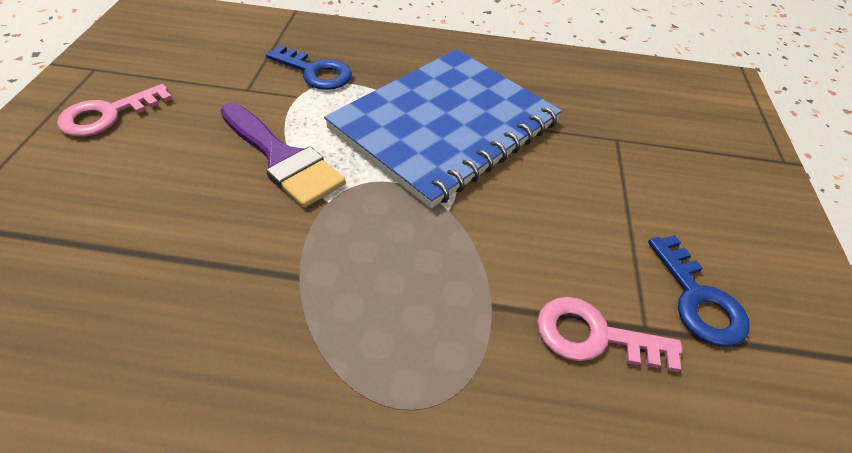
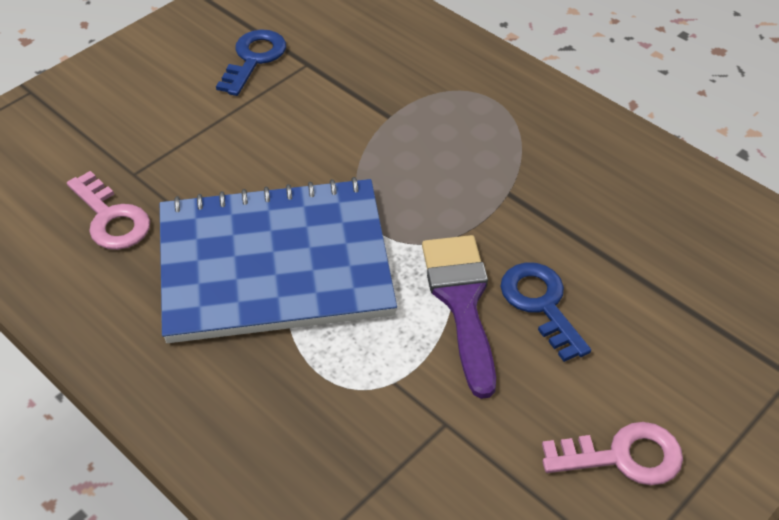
camera: 140 degrees left, 0 degrees up
(315, 72) = (347, 413): blue key -> blue key (541, 304)
(594, 336) = (345, 74): pink key -> pink key (111, 218)

